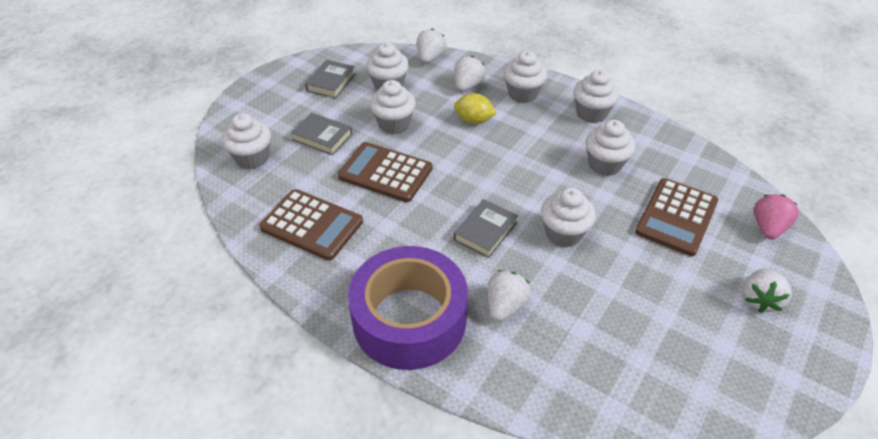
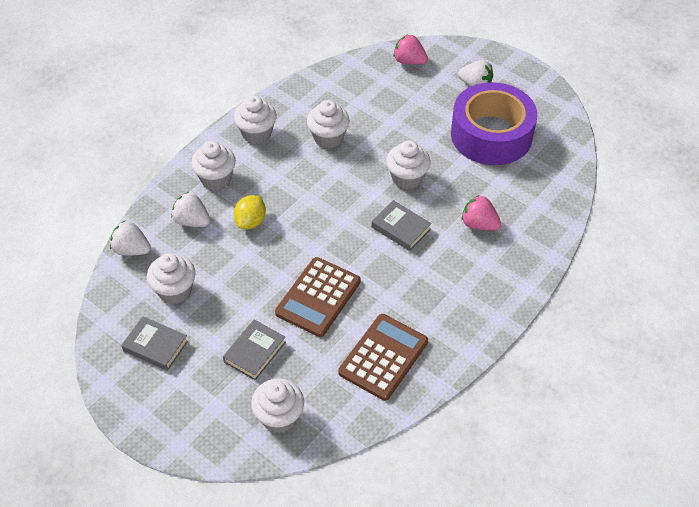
camera: 85 degrees left, 5 degrees up
(394, 124) = (244, 288): white cupcake -> none
(409, 319) = (491, 286): purple tape -> purple tape (491, 135)
(505, 306) = (479, 224): white strawberry -> pink strawberry
(676, 217) = (394, 108): brown calculator -> none

